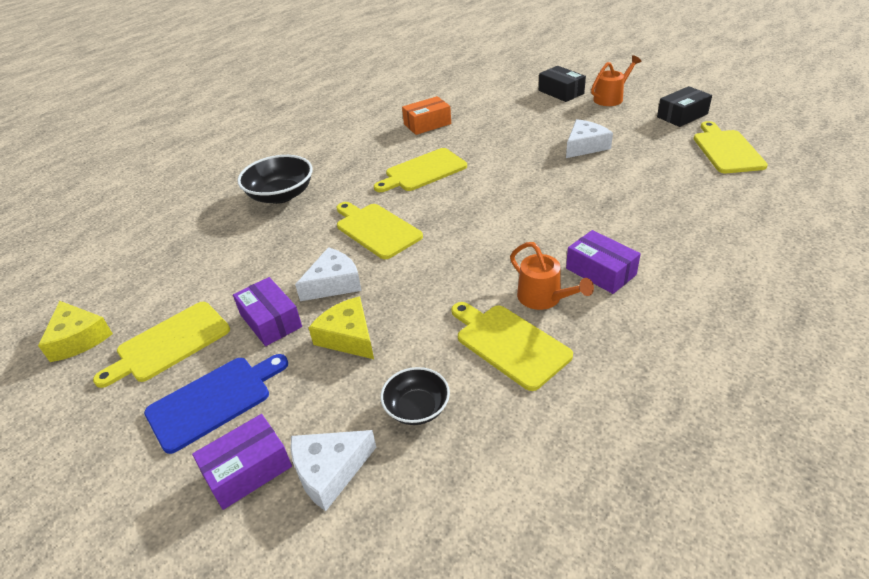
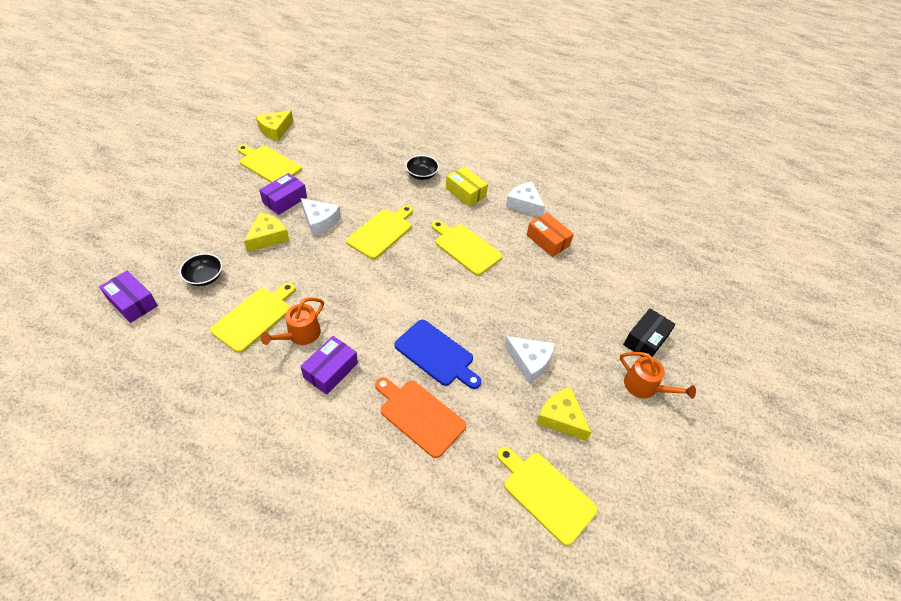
camera: 70 degrees right, 10 degrees up
(214, 400) = (222, 193): blue cutting board -> blue cutting board (436, 354)
(248, 470) = (173, 217): purple box -> purple box (132, 302)
(281, 195) = (422, 174): black bowl -> black bowl, size x0.62
(329, 471) = (166, 248): white cheese -> white cheese (524, 204)
(331, 166) = (465, 192): none -> yellow box
(647, 136) = (561, 418): none -> yellow cheese
(656, 211) = (419, 415): none -> orange cutting board
(682, 115) = (619, 456): black box -> none
(726, 150) = (546, 494): yellow cutting board -> yellow cutting board turned 120 degrees counterclockwise

